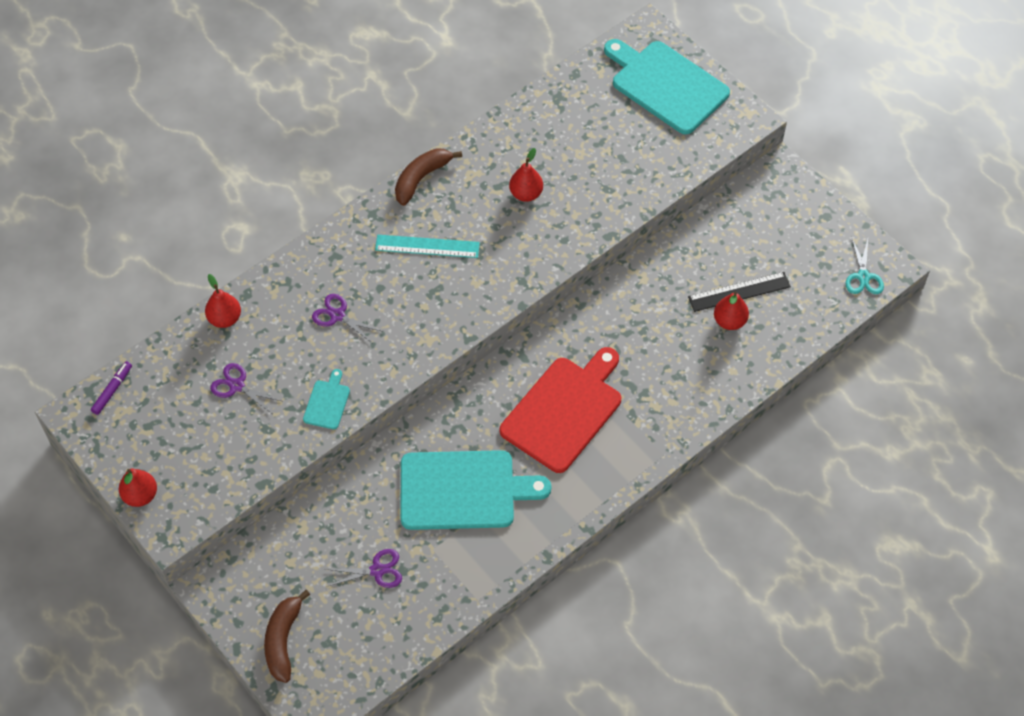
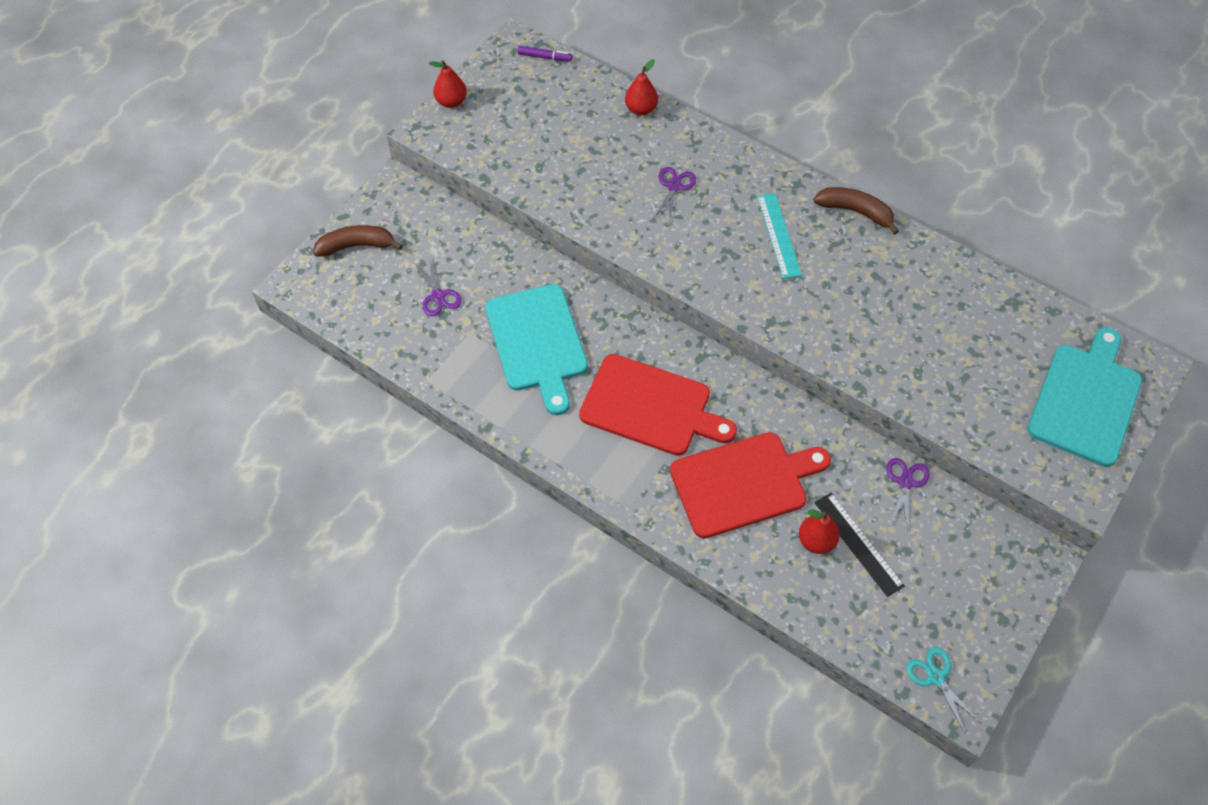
camera: 75 degrees right, 0 degrees up
(237, 386) = (576, 135): purple scissors -> purple scissors (905, 482)
(327, 402) = (580, 202): turquoise cutting board -> none
(526, 194) = (878, 301): red pear -> none
(662, 358) = (744, 483): none -> red cutting board
(863, 277) = (935, 677): turquoise scissors -> turquoise scissors turned 75 degrees clockwise

